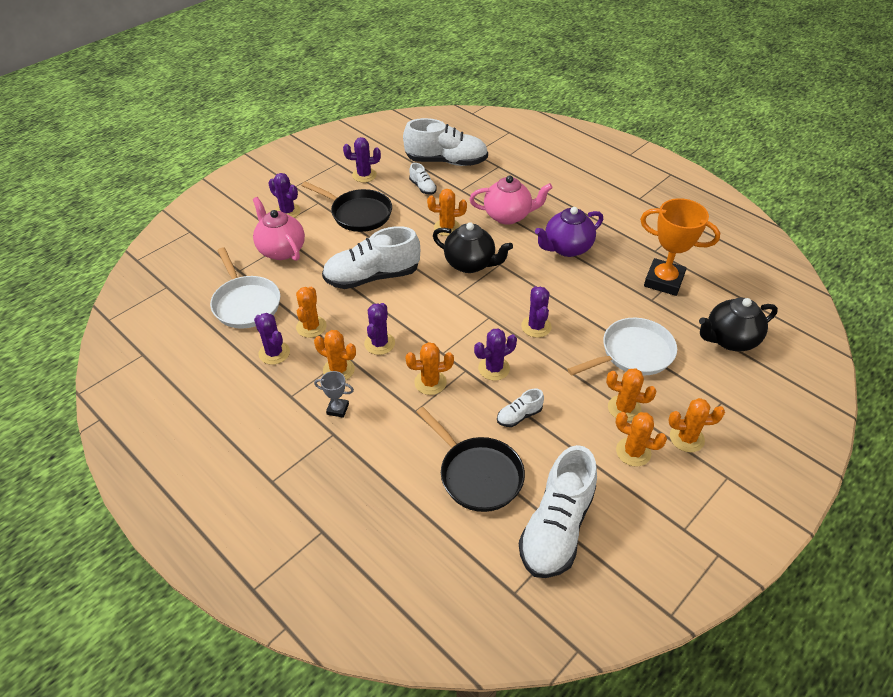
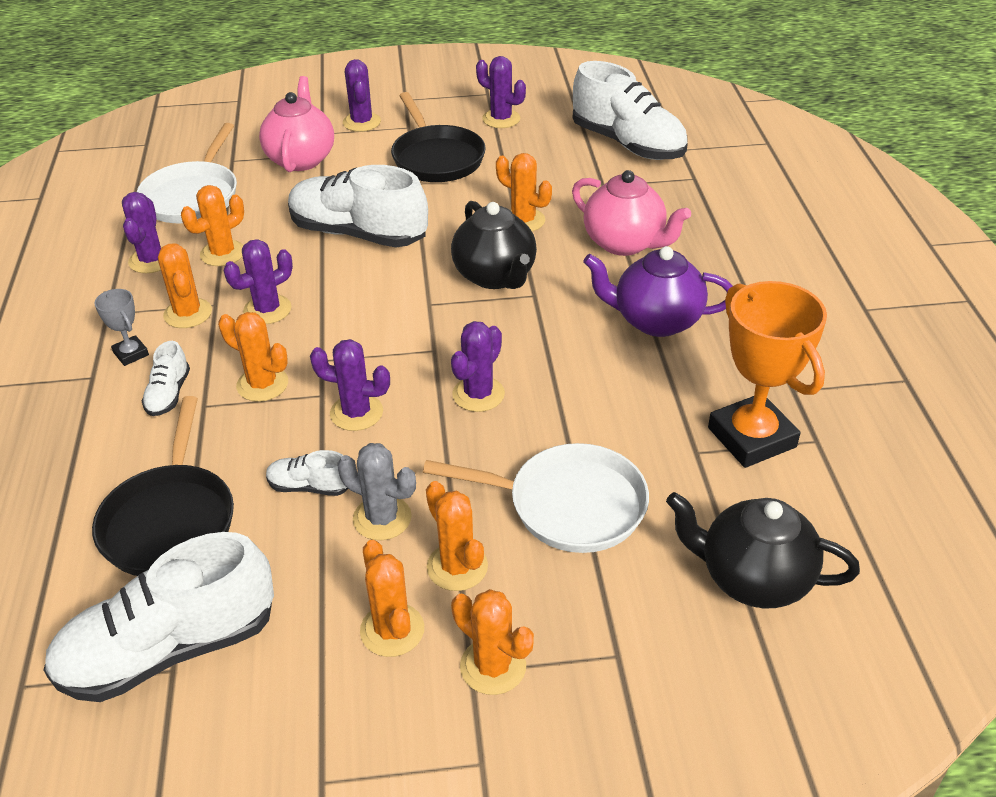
camera: 40 degrees right, 5 degrees down
(423, 187) = (555, 161): white shoe -> white shoe (168, 394)
(568, 408) = (382, 518): none -> grey cactus

